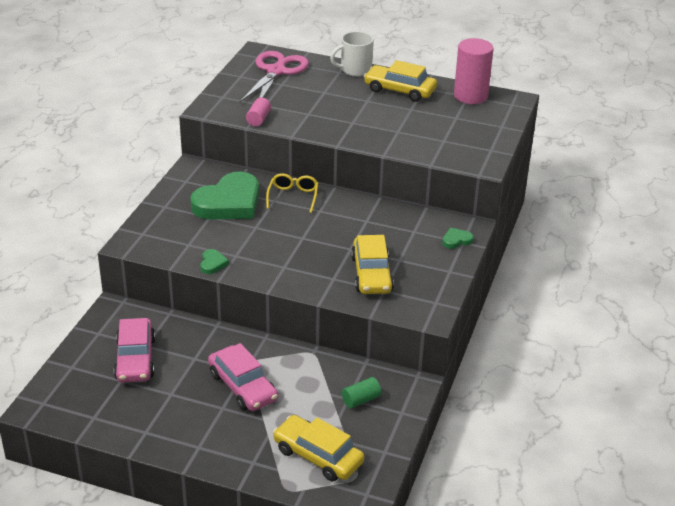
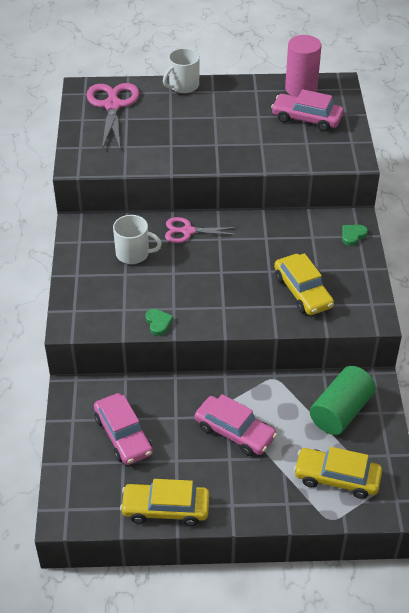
camera: 20 degrees left, 10 degrees up
(229, 203) = (133, 254): green heart -> white mug
(258, 119) = (129, 163): pink cylinder -> none
(293, 197) = (187, 231): yellow glasses -> pink scissors
(361, 400) = (341, 411): green cylinder -> green cylinder, size x2.02
(399, 90) = (236, 98): yellow car -> yellow car (165, 509)
(458, 121) = (306, 118): none -> pink car

